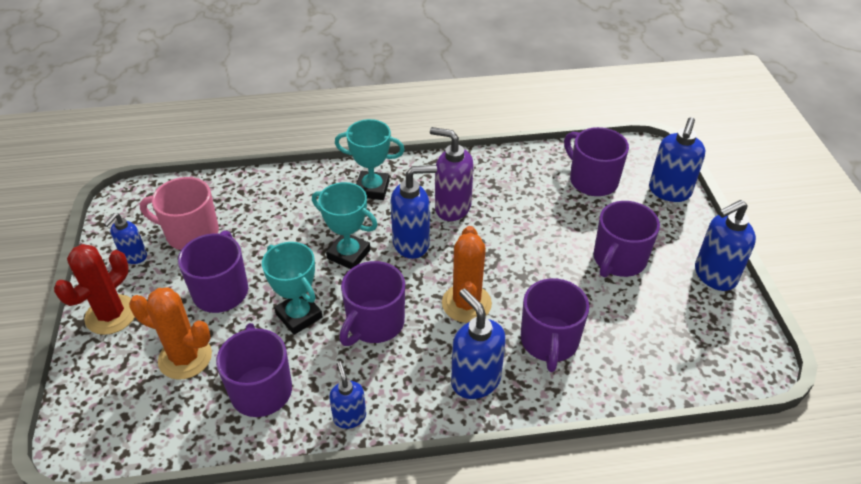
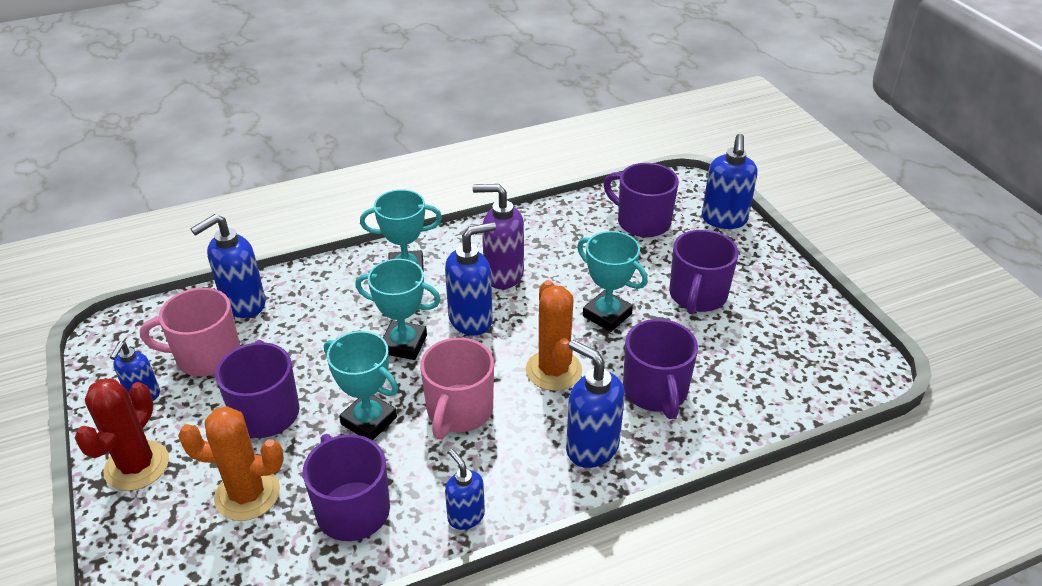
camera: 15 degrees left, 5 degrees down
(374, 323) = (459, 411): purple mug -> pink mug
(530, 262) = (607, 315): none -> turquoise trophy
(714, 275) = (798, 293): blue soap dispenser -> blue soap dispenser (243, 304)

